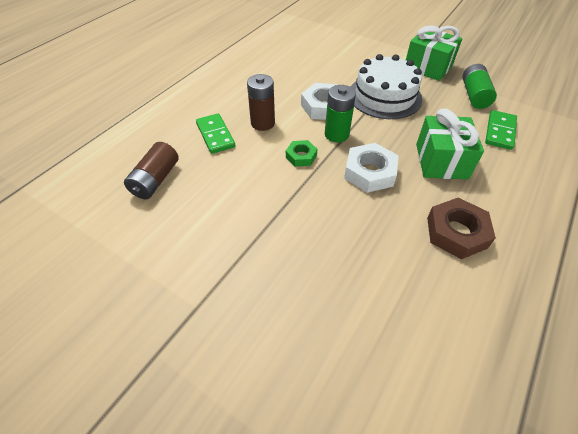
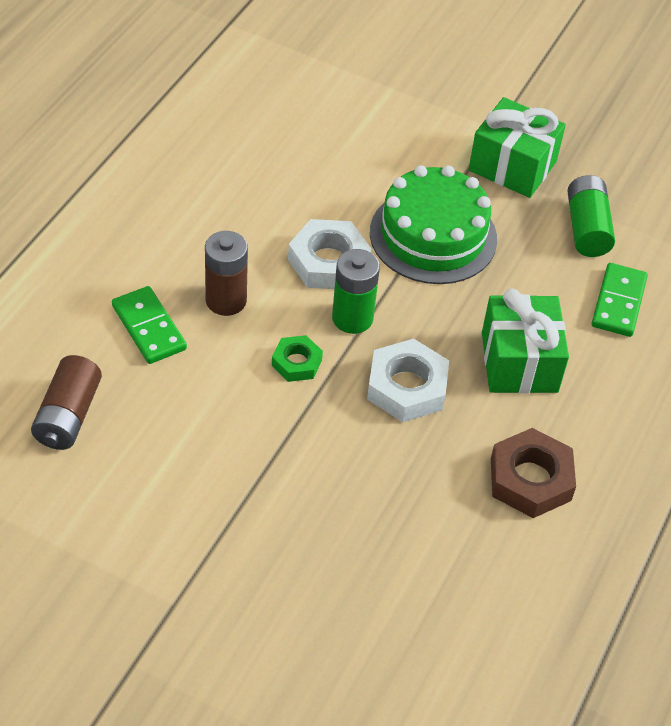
camera: 10 degrees left, 0 degrees up
(384, 96) = (433, 235): white cake -> green cake

